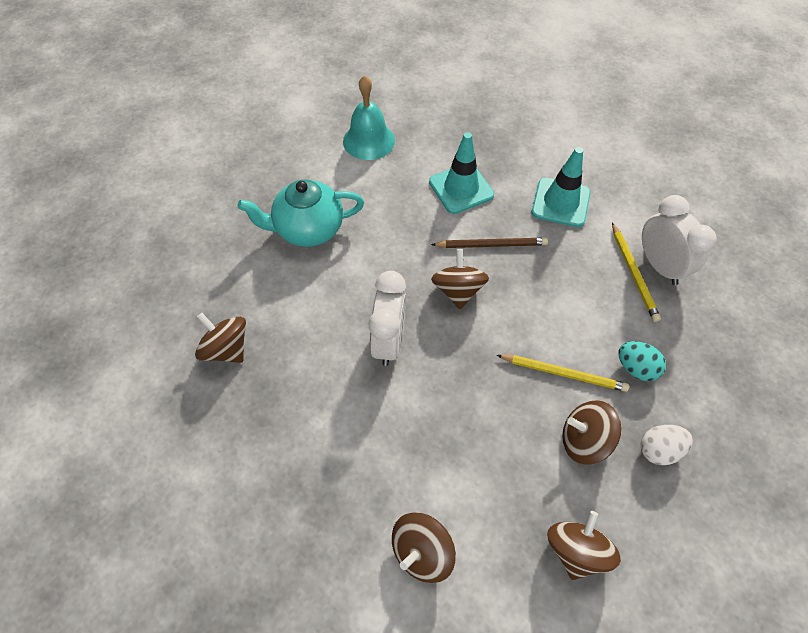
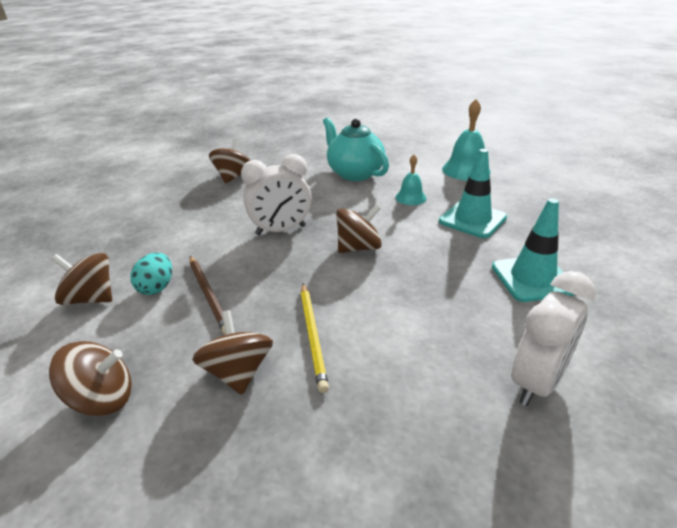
camera: 65 degrees right, 25 degrees down
(394, 210) = (410, 197): none -> turquoise bell
(491, 245) = (428, 251): brown pencil -> brown pencil (209, 295)
(633, 273) = (498, 360): yellow pencil -> none
(635, 368) = (360, 395): turquoise egg -> turquoise egg (157, 287)
(659, 450) = (253, 447): white egg -> none

